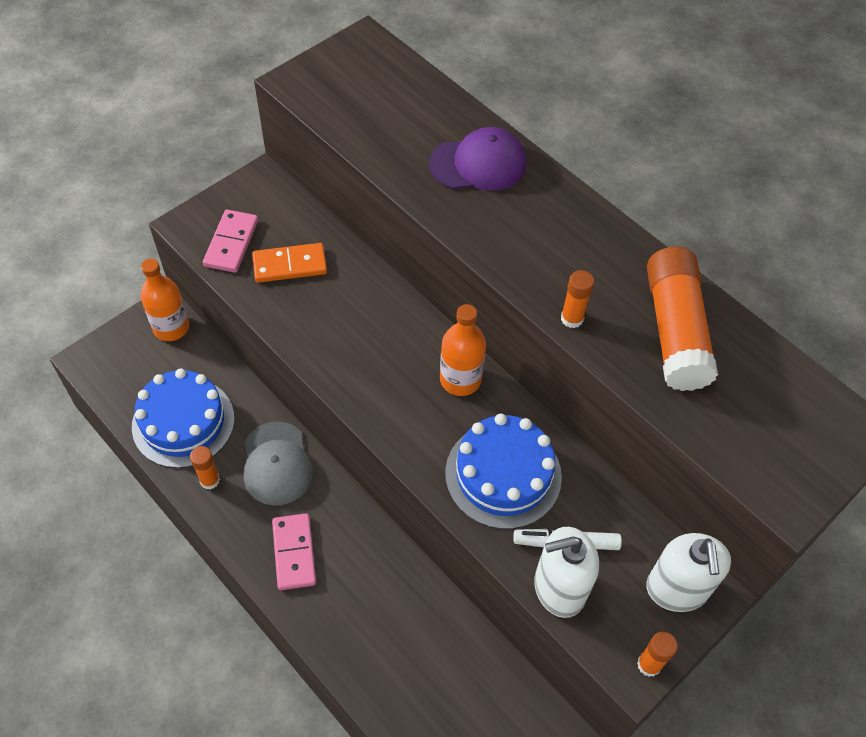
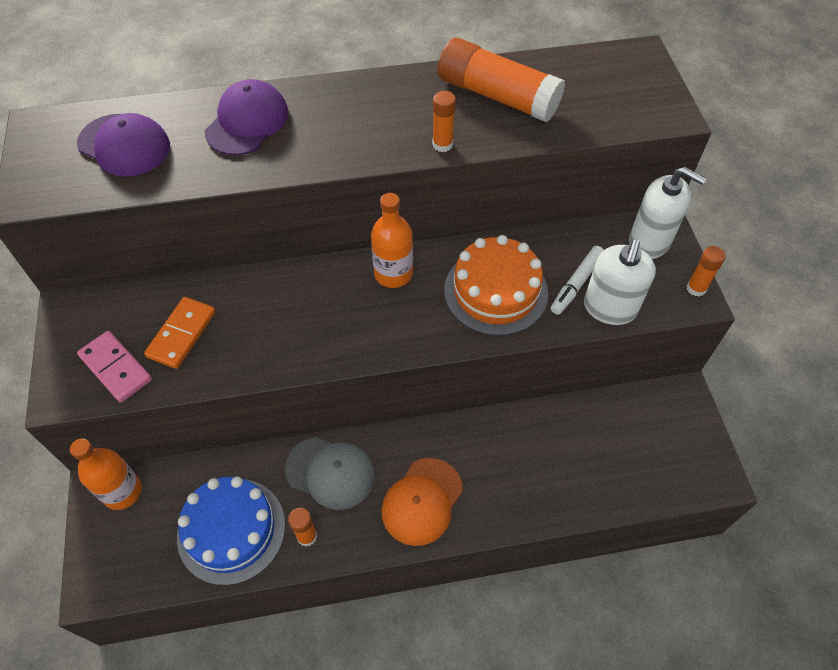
camera: 55 degrees left, 0 degrees up
(294, 553) = (422, 501): pink domino -> orange cap
(387, 103) = (124, 145): none -> purple cap
(503, 474) = (495, 291): blue cake -> orange cake

